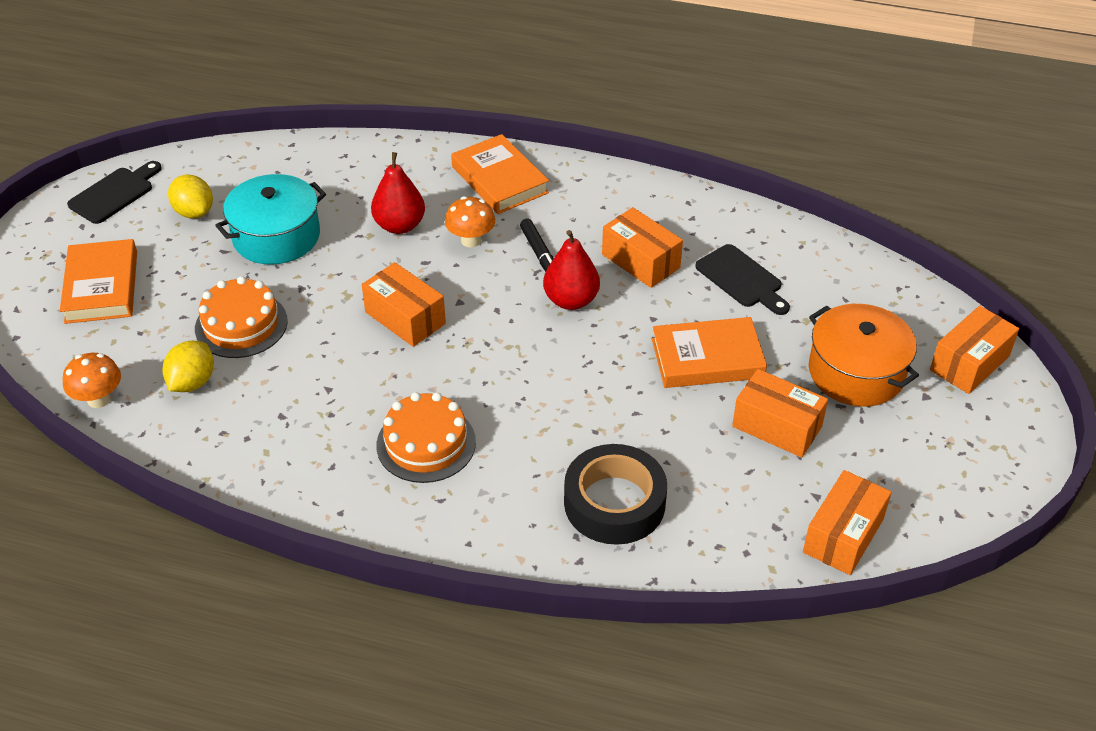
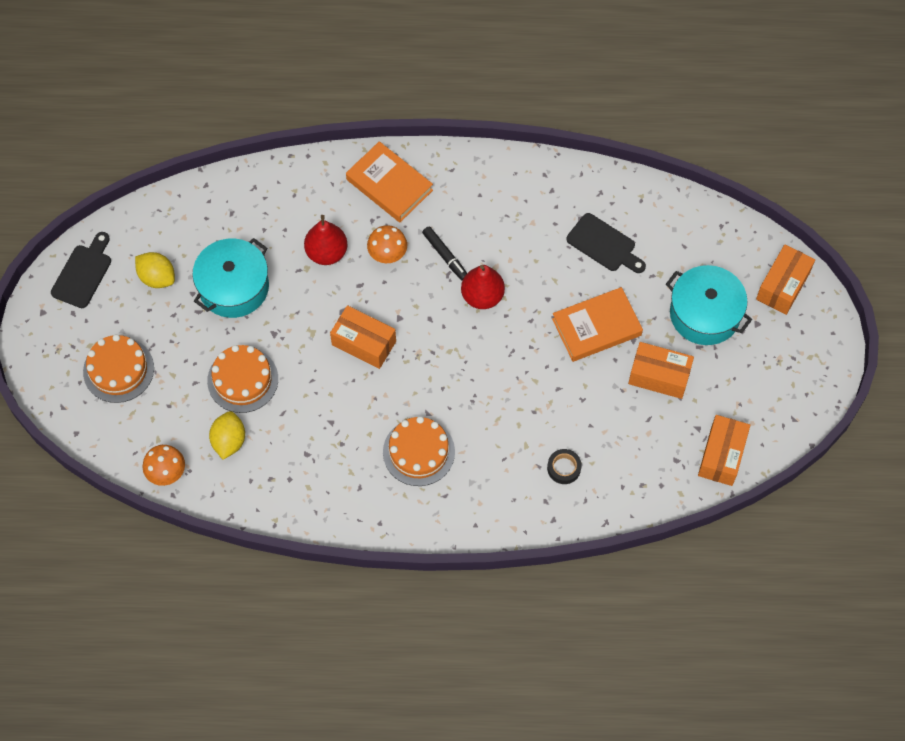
camera: 15 degrees left, 20 degrees up
(101, 287) = (118, 370): orange book -> orange cake
(614, 503) = (564, 468): black tape -> black tape, size x0.47
(641, 261) = (524, 244): orange box -> none
(856, 372) = (704, 314): orange pot -> turquoise pot

